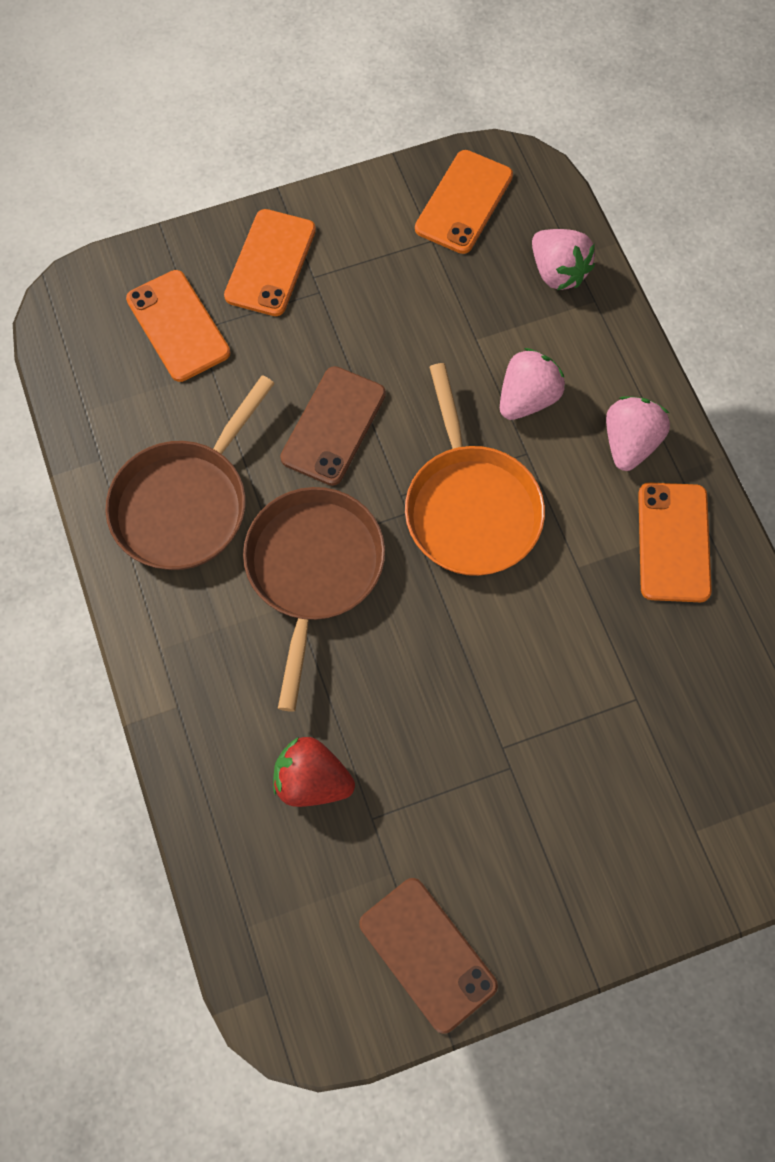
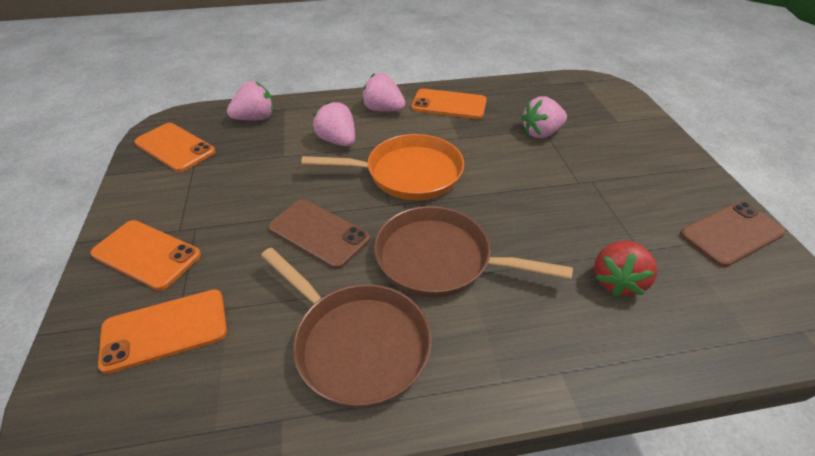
camera: 80 degrees left, 25 degrees down
(623, 695) = (541, 133): none -> pink strawberry

